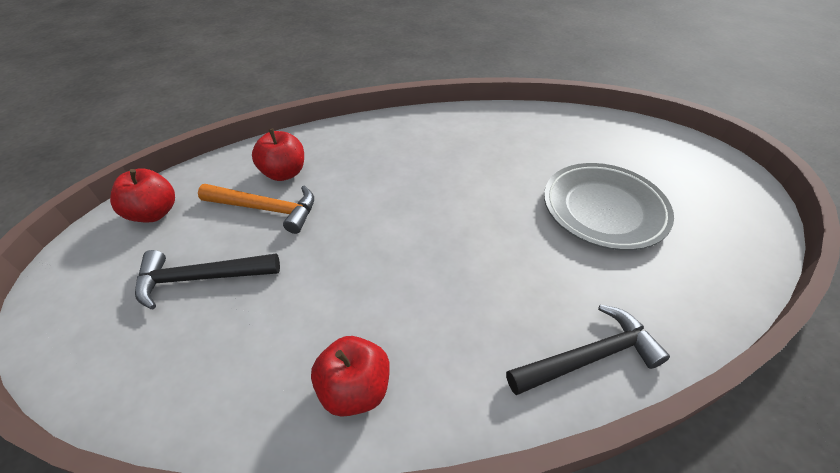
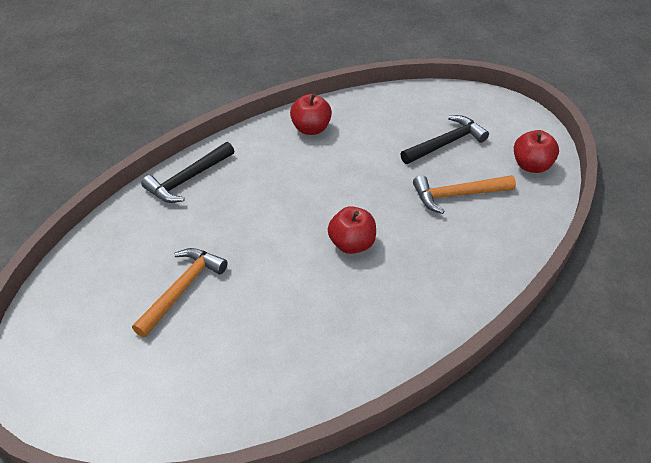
camera: 155 degrees right, 0 degrees up
(284, 173) = (479, 228): red apple -> red apple (352, 244)
(603, 210) = (182, 289): grey plate -> orange hammer

